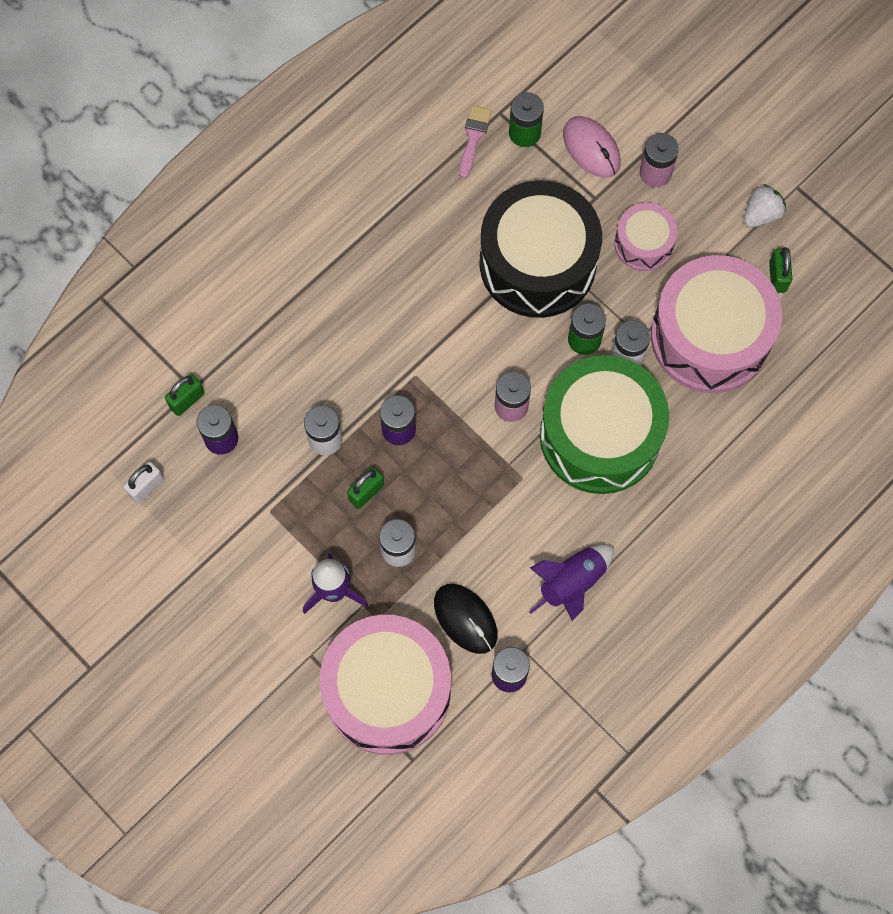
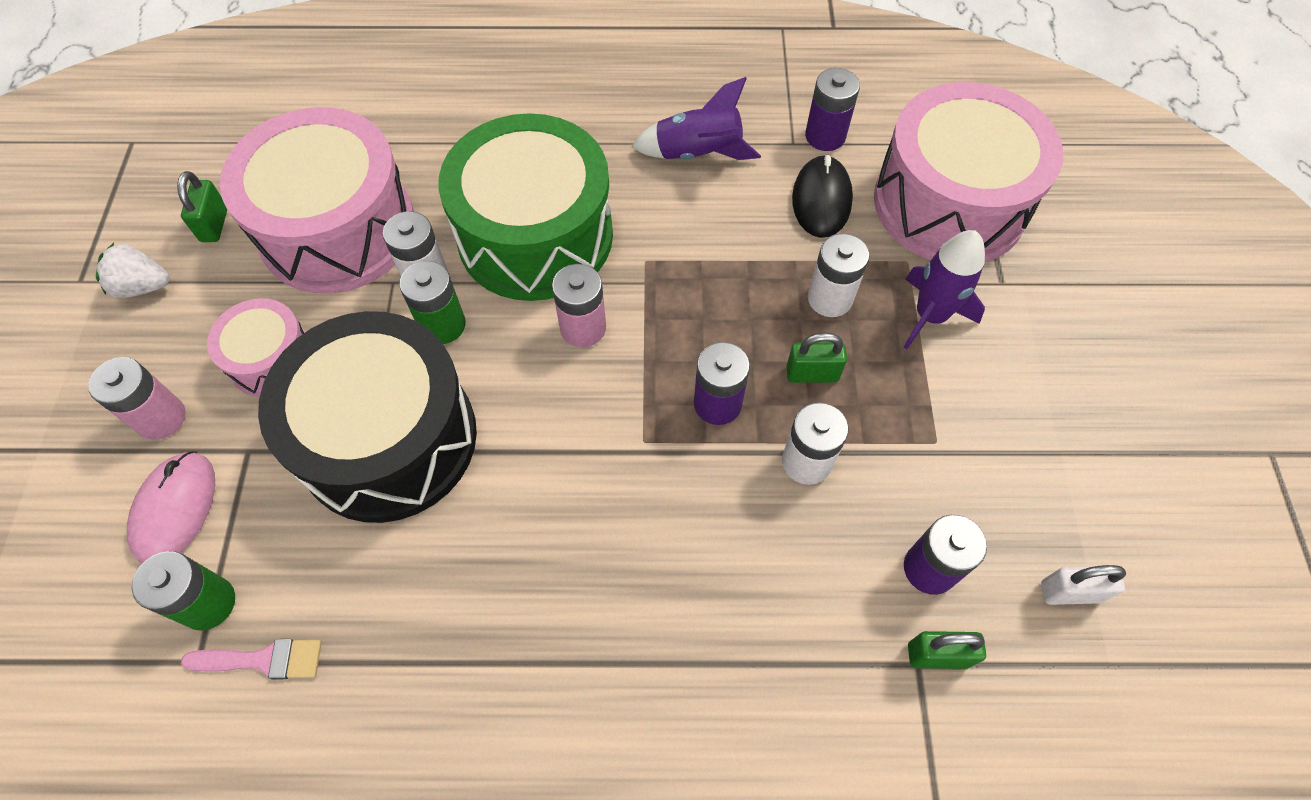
camera: 135 degrees left, 10 degrees down
(473, 137) = (263, 660): pink brush -> pink brush turned 150 degrees counterclockwise
(777, 277) = (214, 224): green padlock -> green padlock turned 45 degrees counterclockwise

